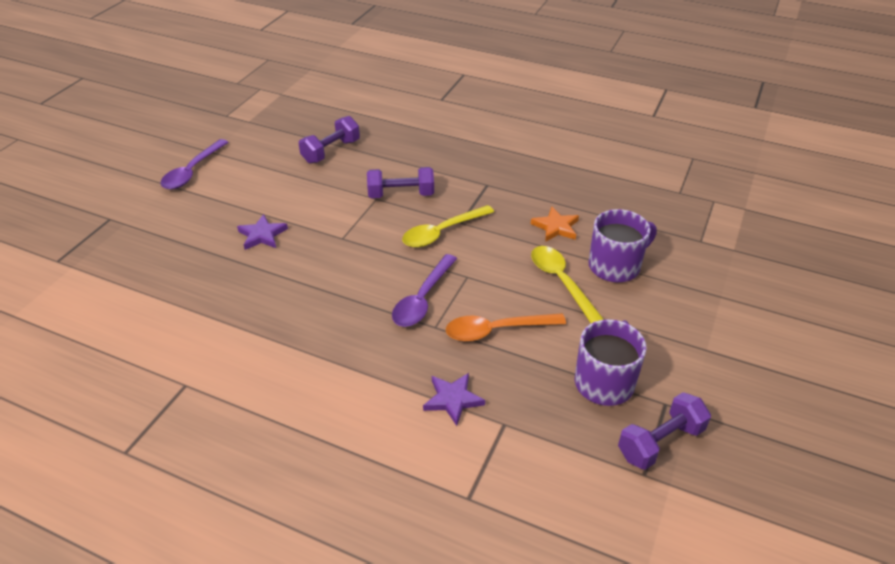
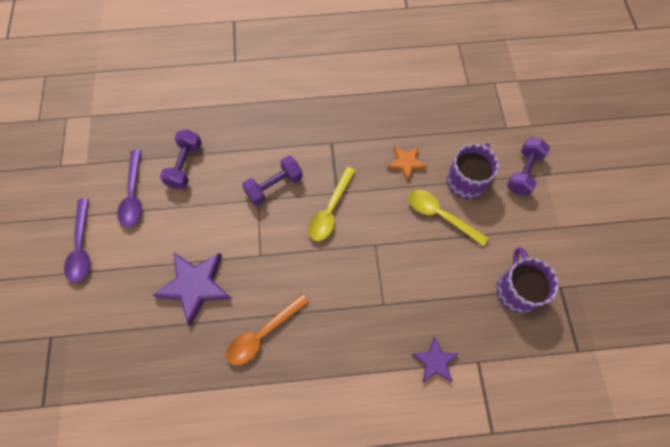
camera: 30 degrees left, 25 degrees up
(262, 235) = (195, 286): purple star -> purple star, size x1.74
(423, 299) = (358, 283): purple spoon -> purple spoon (133, 195)
(496, 330) = (425, 285): orange spoon -> orange spoon (263, 334)
(660, 442) = (574, 321): purple dumbbell -> purple dumbbell (523, 172)

